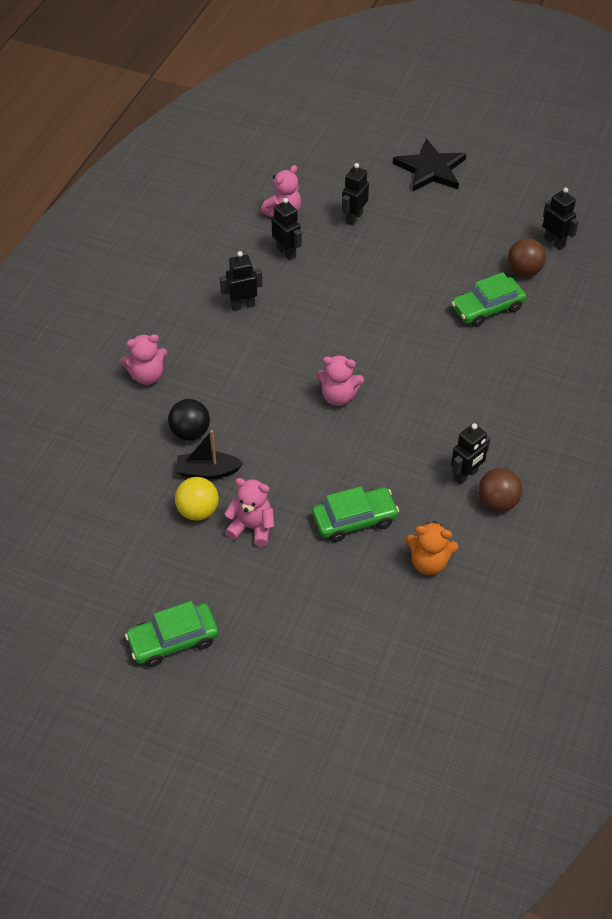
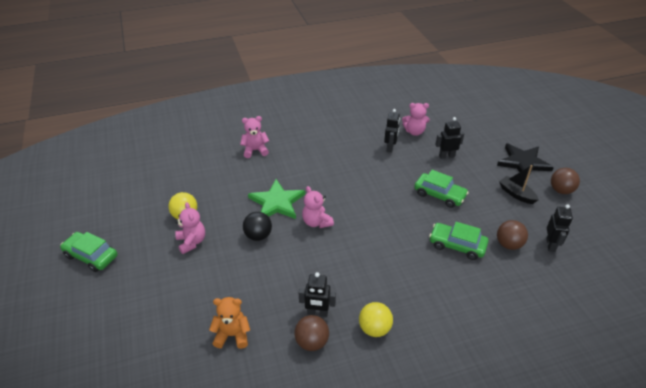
camera: 50 degrees right, 10 degrees down
(147, 375) = (255, 150): pink teddy bear -> pink teddy bear turned 135 degrees clockwise
(190, 432) = (234, 184): black ball -> black ball (258, 236)
(207, 471) = (214, 204): black boat -> black boat (516, 194)
(242, 305) = (336, 154): black robot -> none
(268, 411) = (277, 202): none -> green star
(354, 519) = (234, 280): green car -> green car (439, 195)
(429, 562) = (232, 335): orange teddy bear -> orange teddy bear turned 120 degrees clockwise
(497, 176) = (561, 190): none -> brown ball
(526, 443) = (374, 329): none -> yellow ball

